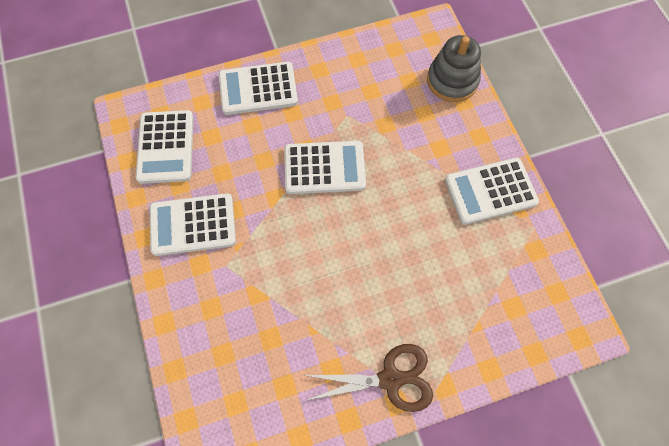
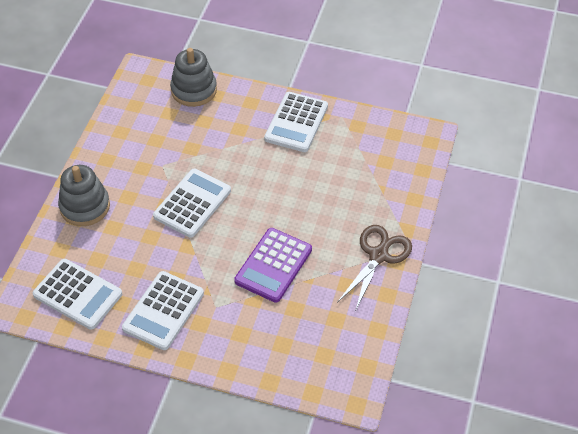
camera: 55 degrees left, 15 degrees down
(258, 89) = (85, 206): white calculator -> grey stacking toy
(306, 285) = (273, 265): none -> purple calculator

